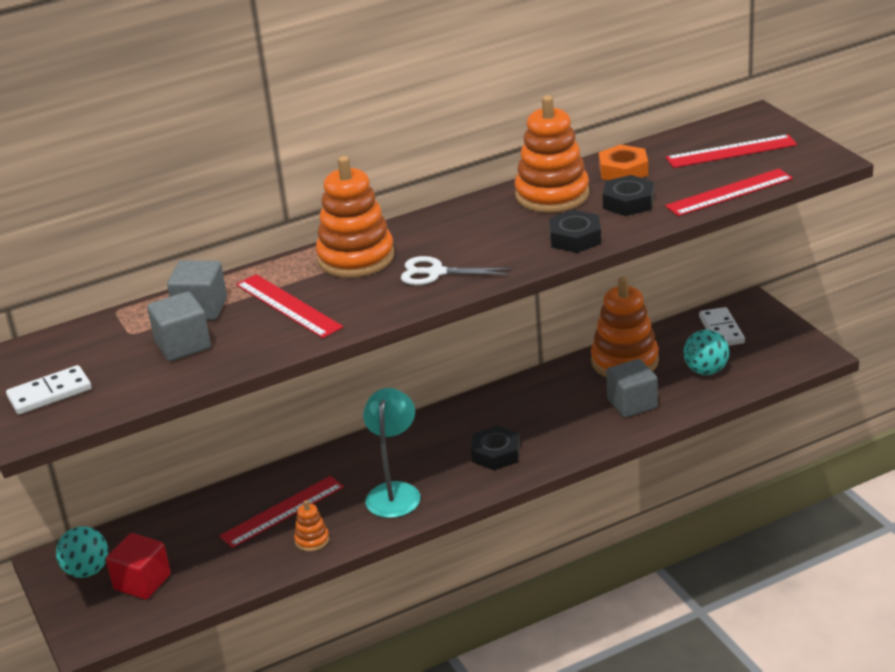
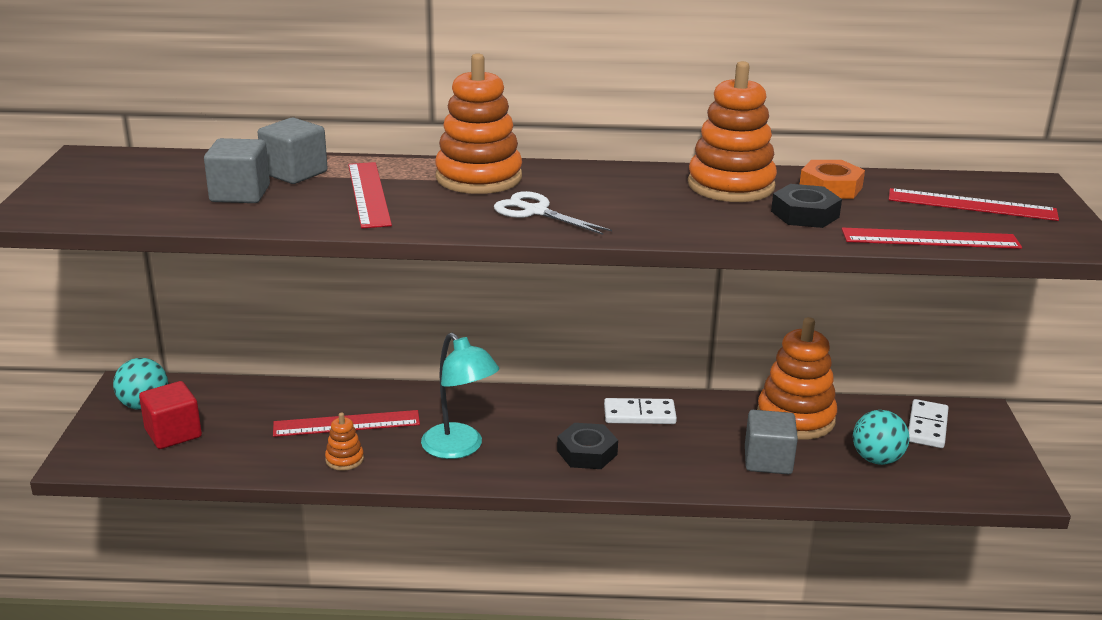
camera: 25 degrees right, 5 degrees down
(49, 393) = (88, 192): white domino -> white domino (639, 414)
(395, 492) = (459, 448): turquoise lamp -> turquoise lamp turned 105 degrees clockwise
(575, 238) = (711, 227): black nut -> none

